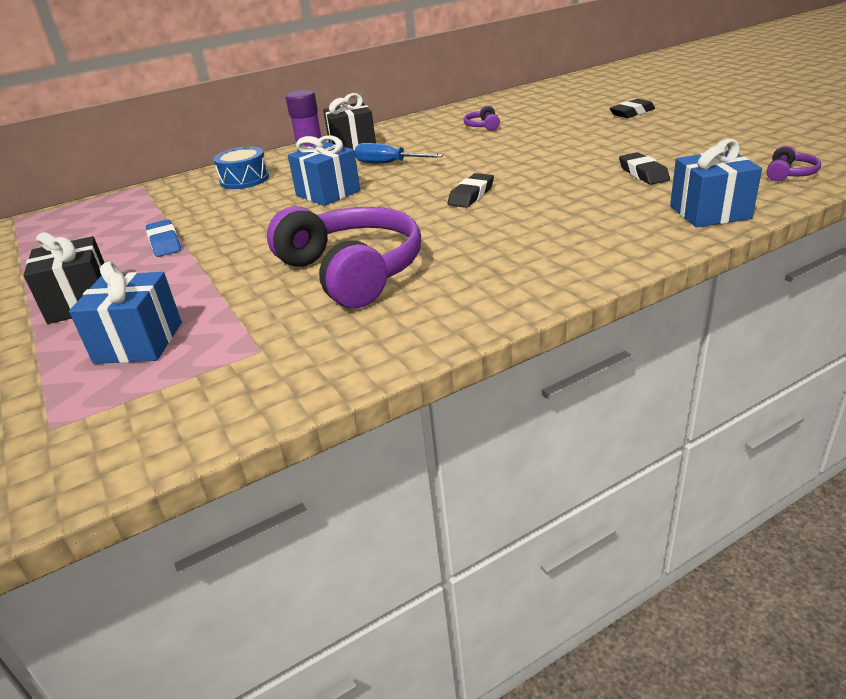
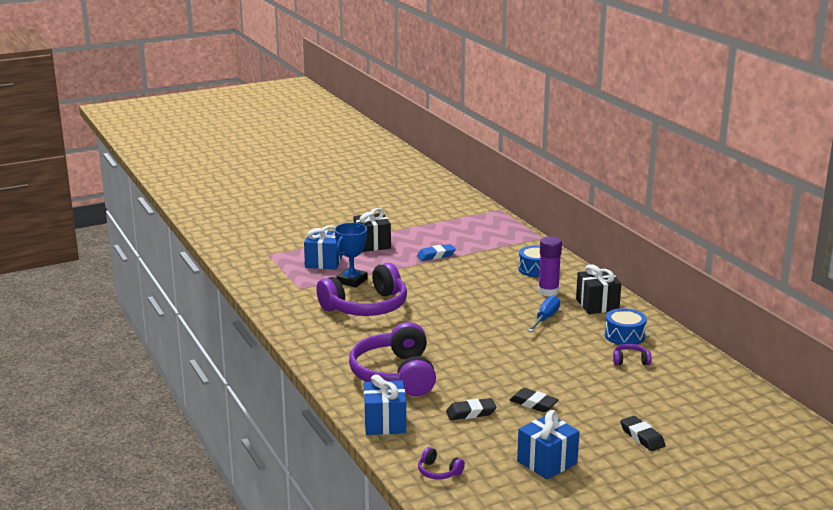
camera: 90 degrees right, 10 degrees down
(241, 299) = (352, 281): none -> blue trophy
(328, 193) = (492, 298): blue gift -> blue gift (547, 462)
(427, 131) = (624, 336): none -> blue drum
(471, 195) = (462, 345): black eraser -> black eraser (533, 404)
(574, 222) = (395, 375): none -> purple headphones

